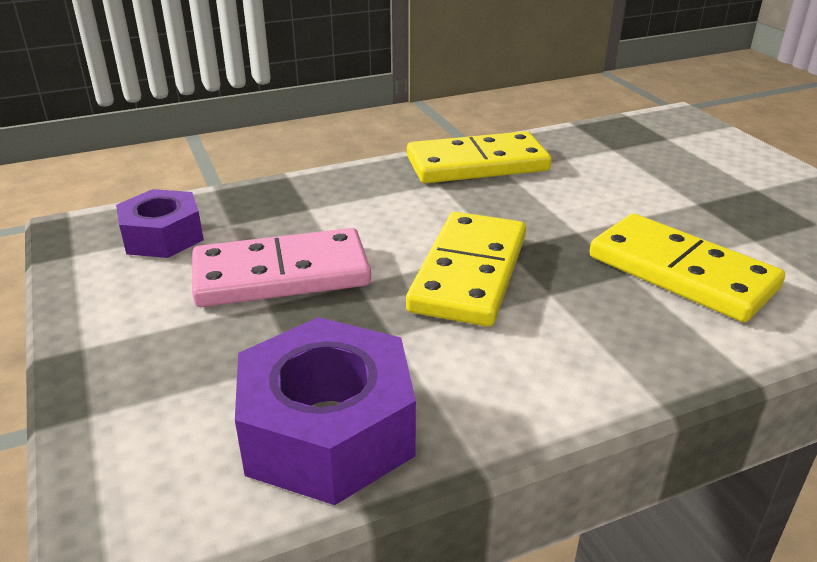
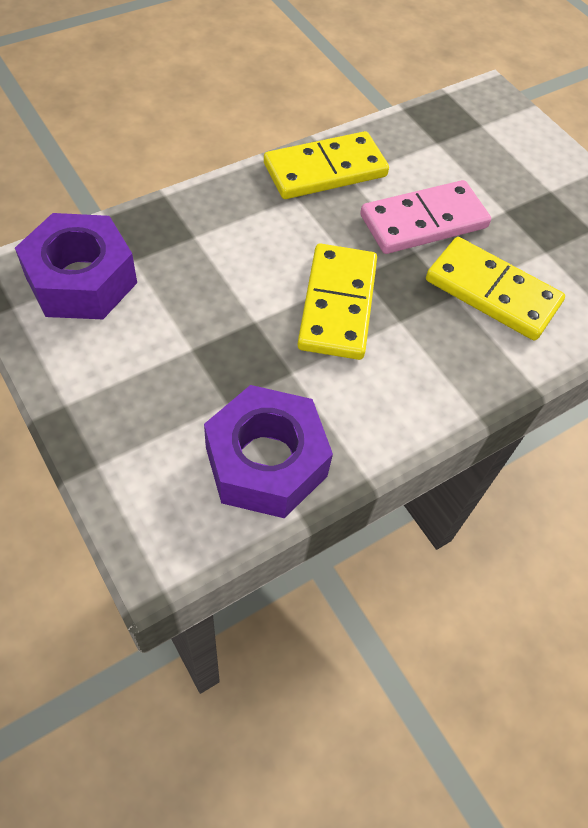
camera: 15 degrees left, 25 degrees up
(163, 236) = (81, 280): purple nut -> purple nut, size x1.56
(281, 274) = (193, 317): pink domino -> pink domino (423, 221)

